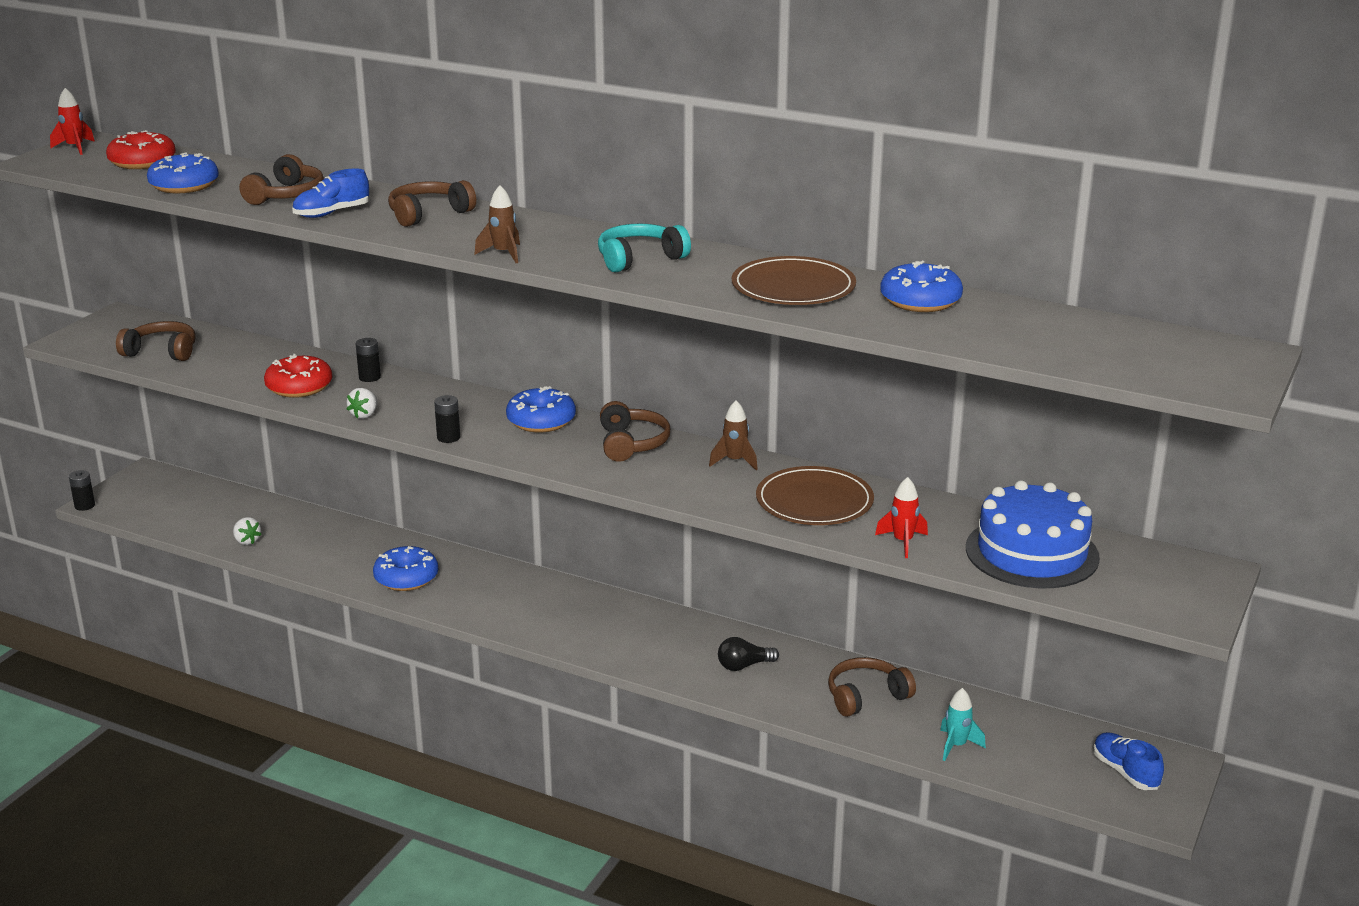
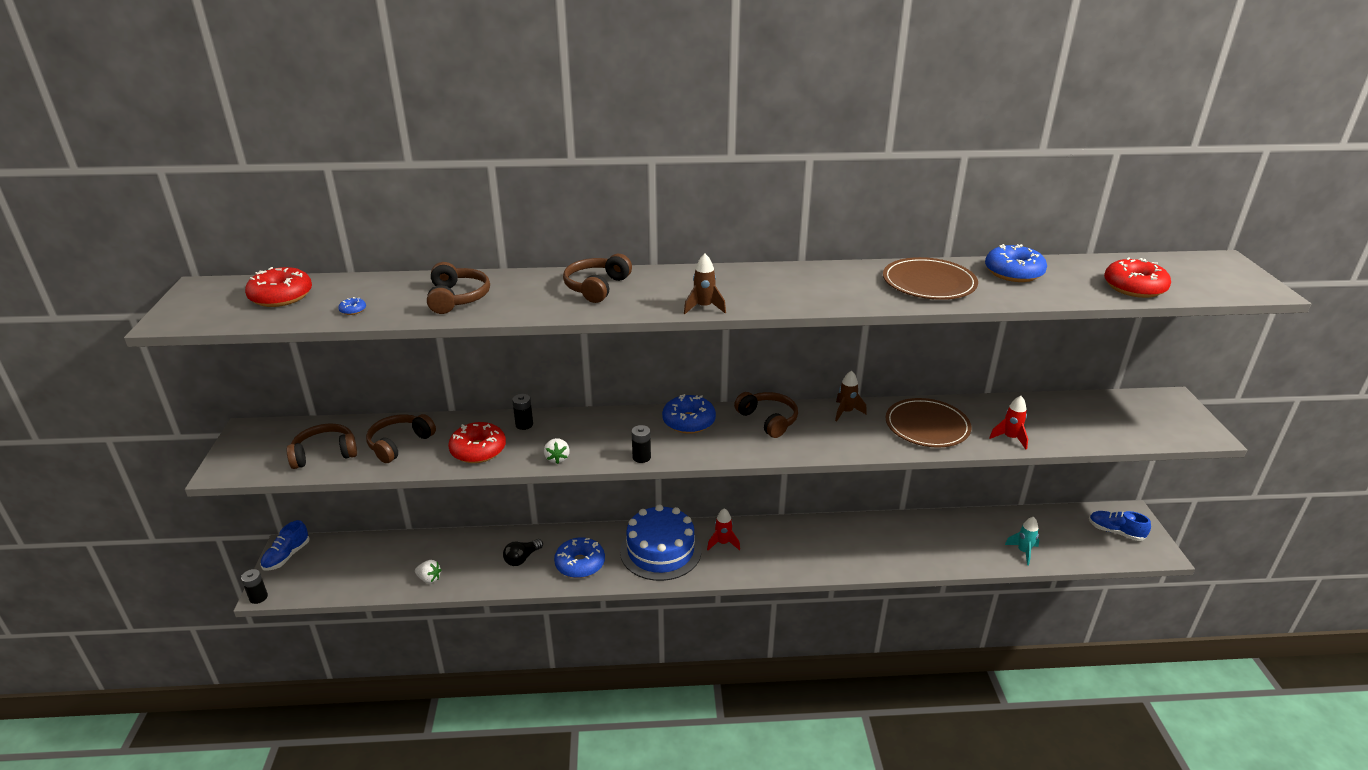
camera: 30 degrees left, 5 degrees up
(75, 148) = (195, 297): red rocket -> red rocket (723, 543)
(184, 185) = (353, 310): blue donut -> blue donut, size x0.42
(332, 213) = (519, 305): blue shoe -> blue shoe (287, 556)
(639, 259) = (801, 287): turquoise headphones -> none
(744, 666) = (858, 544): black light bulb -> black light bulb (522, 558)
(866, 696) = (944, 538): brown headphones -> brown headphones (399, 444)
(1032, 552) = (1080, 420): blue cake -> blue cake (660, 551)
(1048, 348) = (1134, 287): none -> red donut

